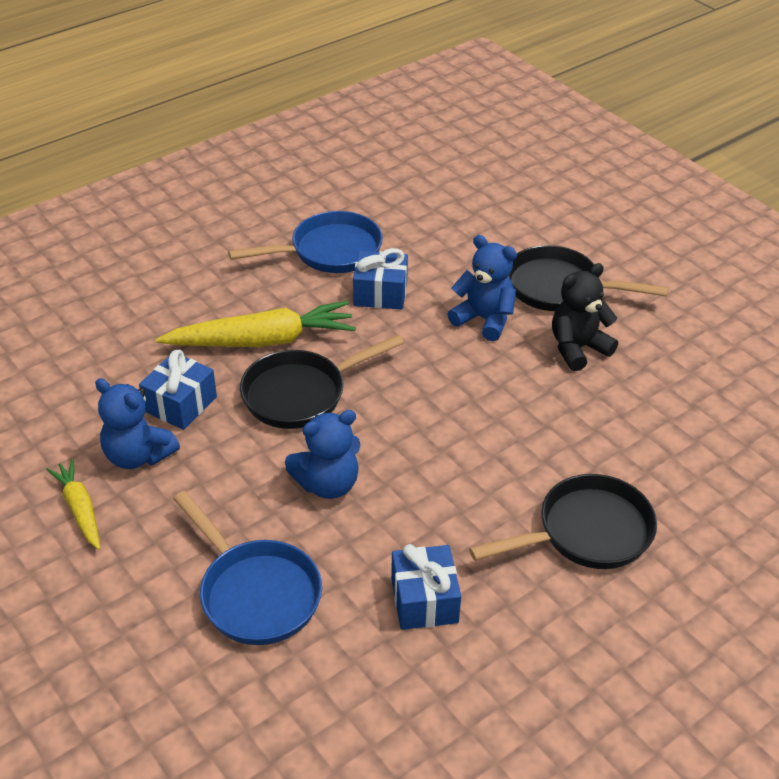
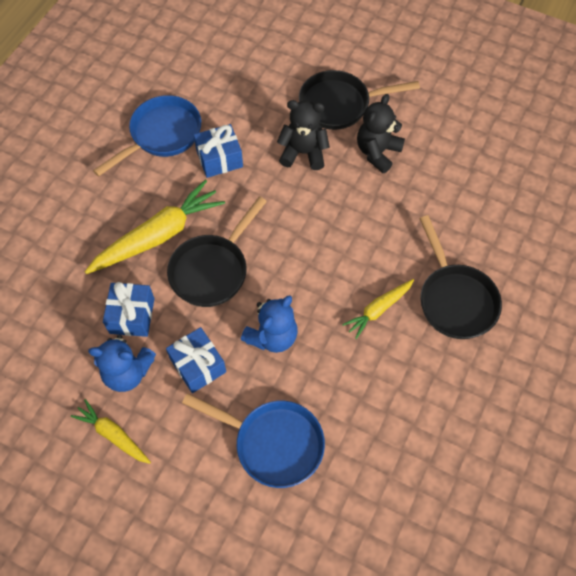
camera: 25 degrees left, 20 degrees up
(424, 600) = (382, 397): blue gift -> blue gift (198, 365)
(478, 506) = (378, 309): none -> yellow carrot
(484, 319) = (303, 153): blue teddy bear -> black teddy bear
(586, 533) = (455, 299): black pan -> black pan turned 120 degrees clockwise

